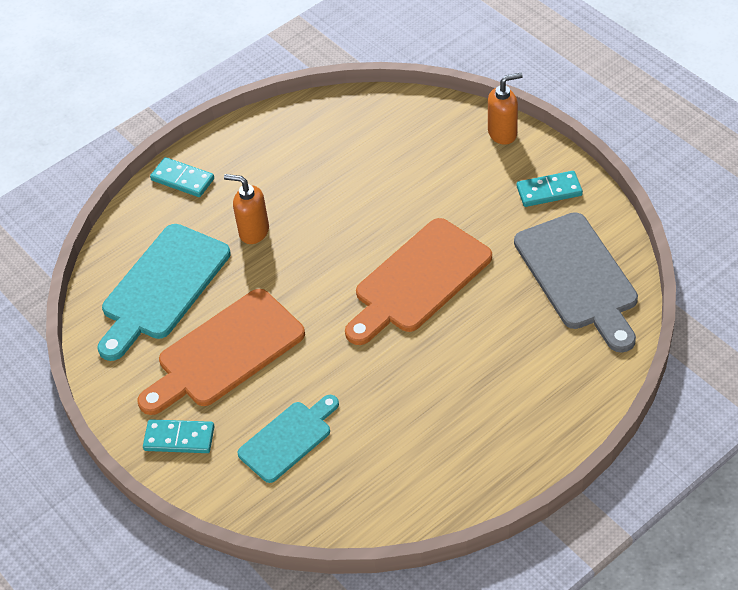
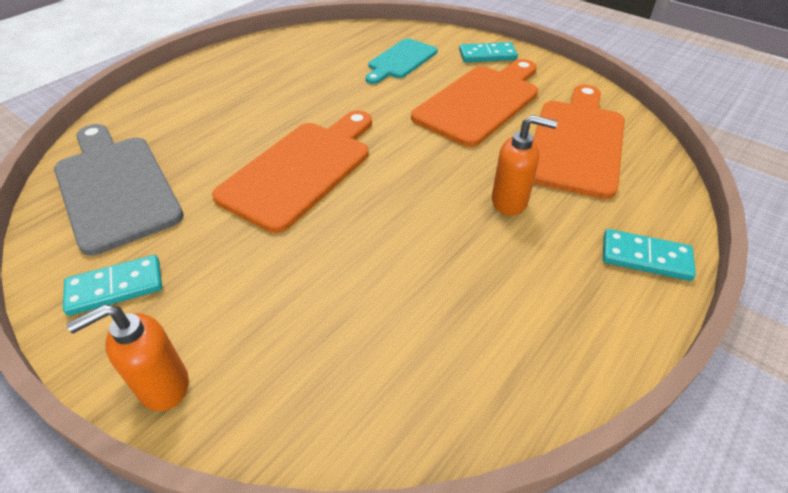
camera: 165 degrees right, 5 degrees down
(162, 287) = (576, 143): turquoise cutting board -> orange cutting board

